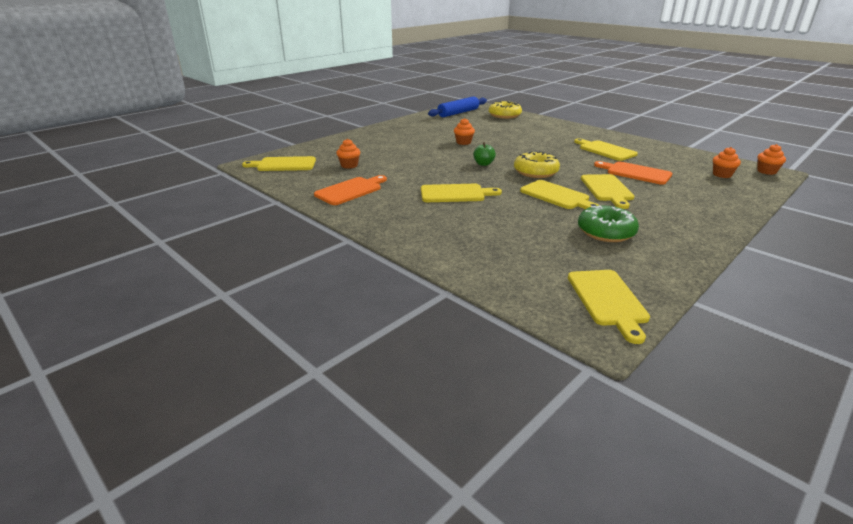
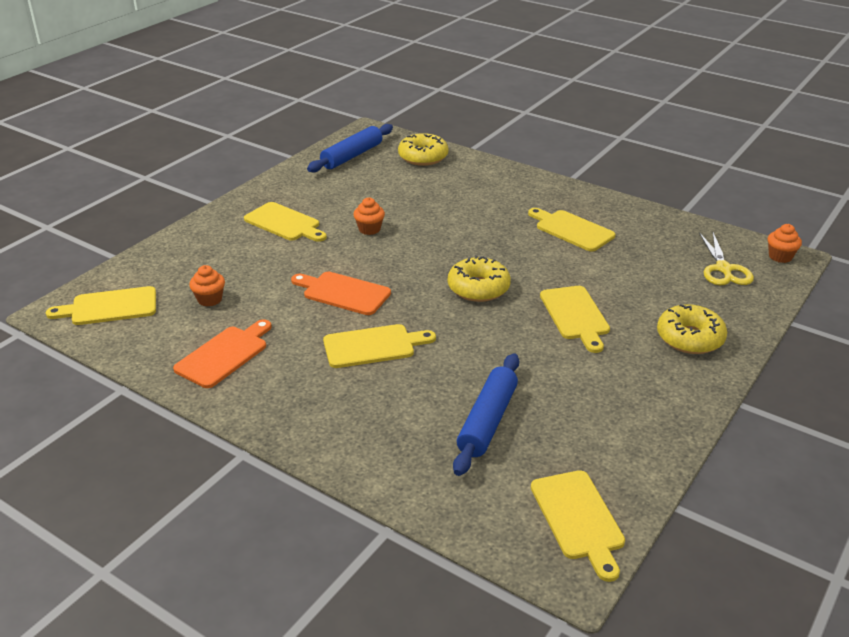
camera: 10 degrees left, 5 degrees up
(483, 164) = (404, 277): green apple -> none
(536, 237) = (488, 421): none -> blue rolling pin
(557, 196) = (510, 336): yellow cutting board -> yellow cutting board (284, 223)
(606, 232) = (574, 400): green donut -> none
(635, 173) = (612, 276): orange cutting board -> orange cutting board (343, 293)
(698, 207) = (690, 338): none -> yellow donut
(722, 175) = (723, 269): orange cupcake -> yellow scissors

